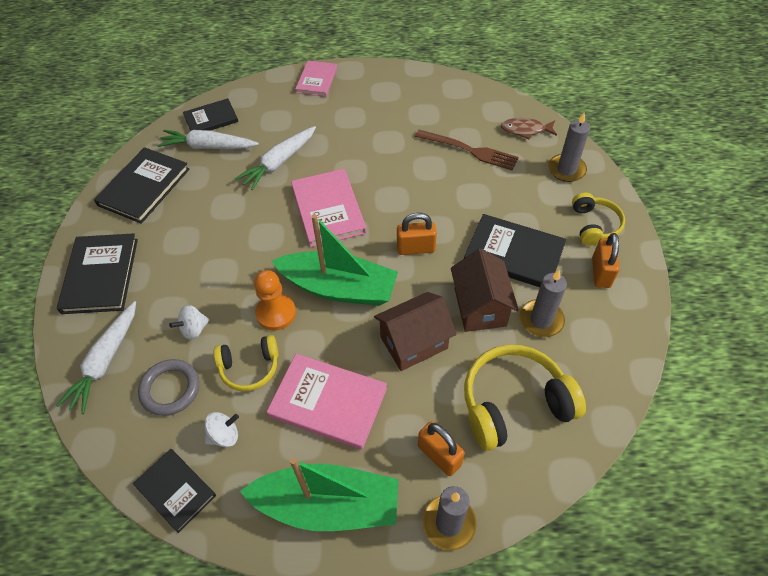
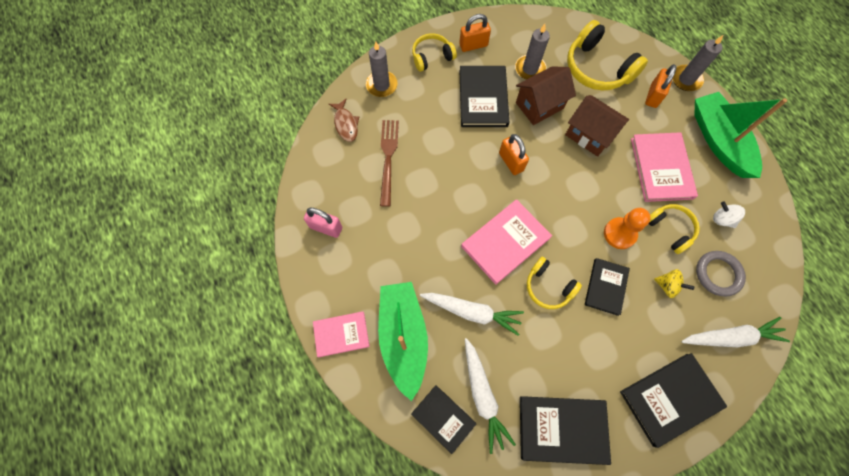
camera: 115 degrees left, 15 degrees up
(175, 490) = (771, 229): black book -> black book (606, 287)
(194, 329) = (667, 286): white spinning top -> yellow spinning top
(263, 226) = (548, 287): none -> yellow headphones
(338, 288) = (574, 200): green boat -> green boat (403, 337)
(417, 92) = (326, 227): none -> pink padlock

